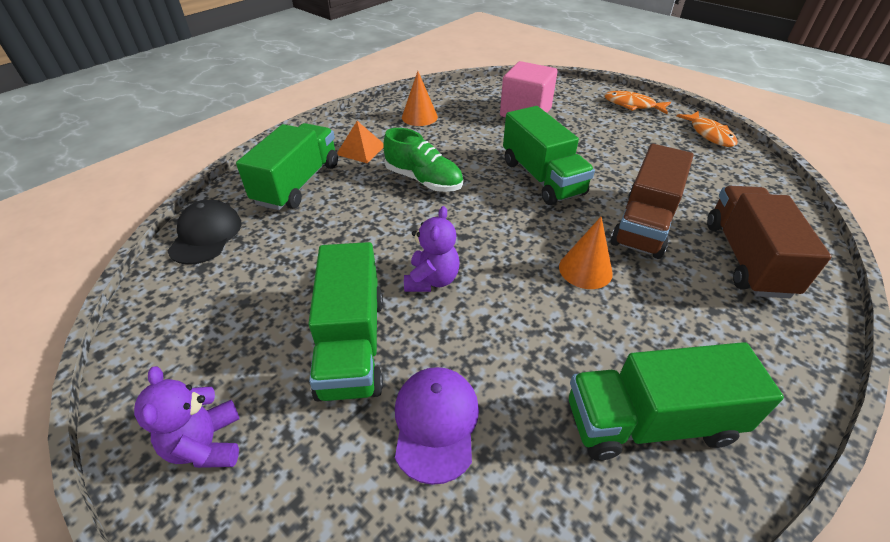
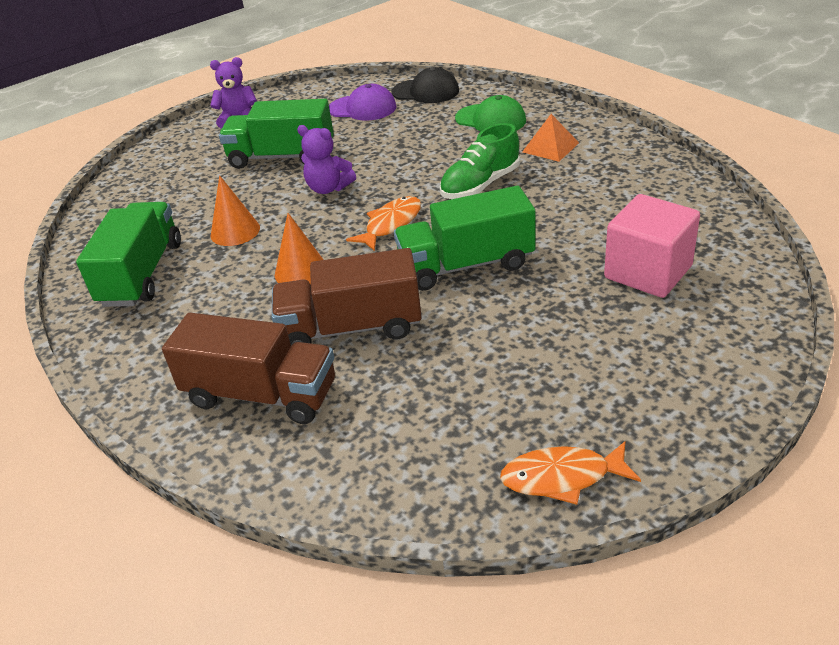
camera: 105 degrees right, 5 degrees down
(298, 183) = (490, 119): green truck -> green cap
(419, 117) = (632, 182): orange cone -> orange cone (235, 231)
(435, 423) = (202, 188): purple cap -> purple cap (362, 108)
(632, 105) = (683, 402): orange fish -> orange fish (391, 224)
(644, 224) = (351, 328): brown truck -> brown truck turned 45 degrees counterclockwise

